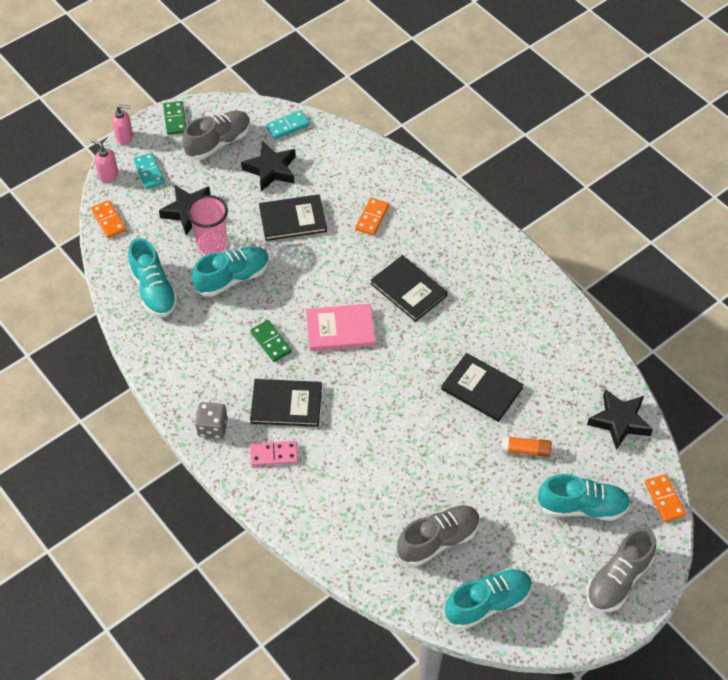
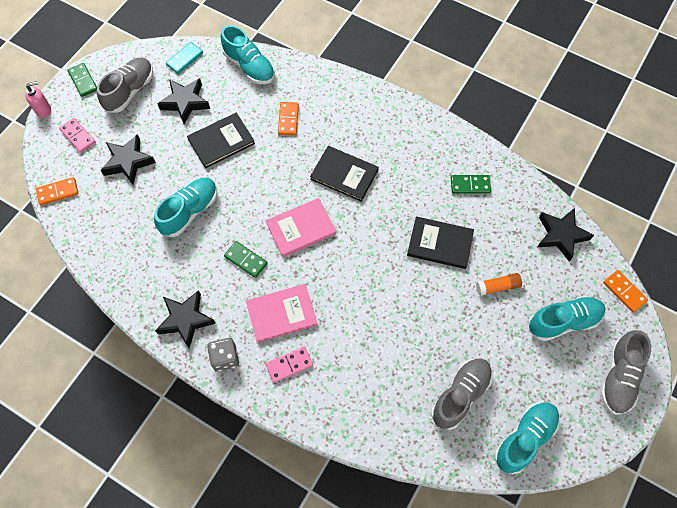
camera: 20 degrees left, 10 degrees up
(108, 175) = (41, 150): pink soap dispenser -> none
(109, 220) = (58, 192): orange domino -> orange domino turned 60 degrees counterclockwise
(149, 172) = (78, 136): turquoise domino -> pink domino
(154, 290) = (123, 245): turquoise shoe -> turquoise shoe (249, 66)
(188, 379) = (186, 320): none -> black star
(212, 244) = (159, 186): pink cup -> none
(286, 404) = (281, 314): black book -> pink book
(541, 341) = (470, 185): none -> green domino

